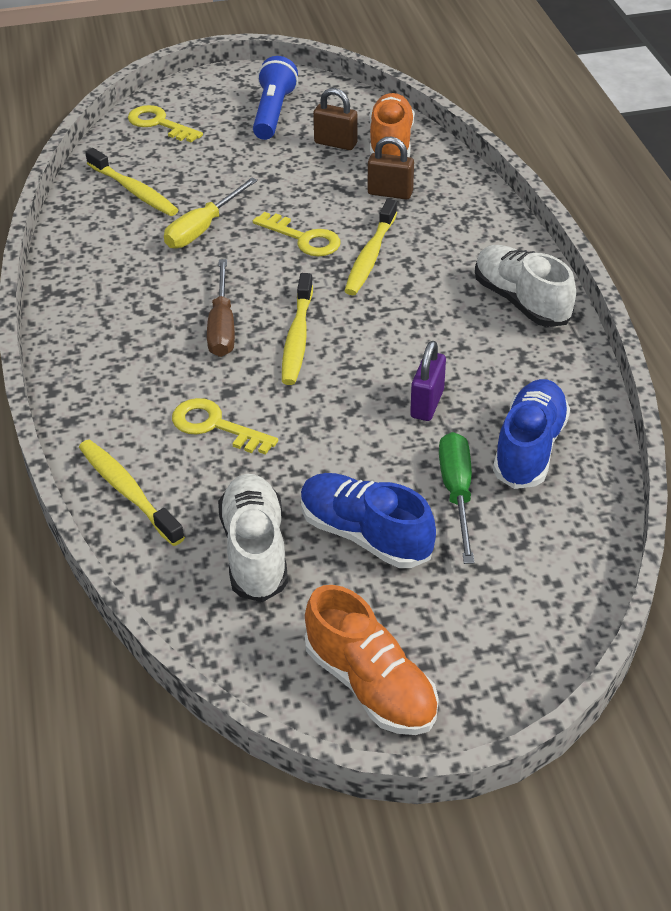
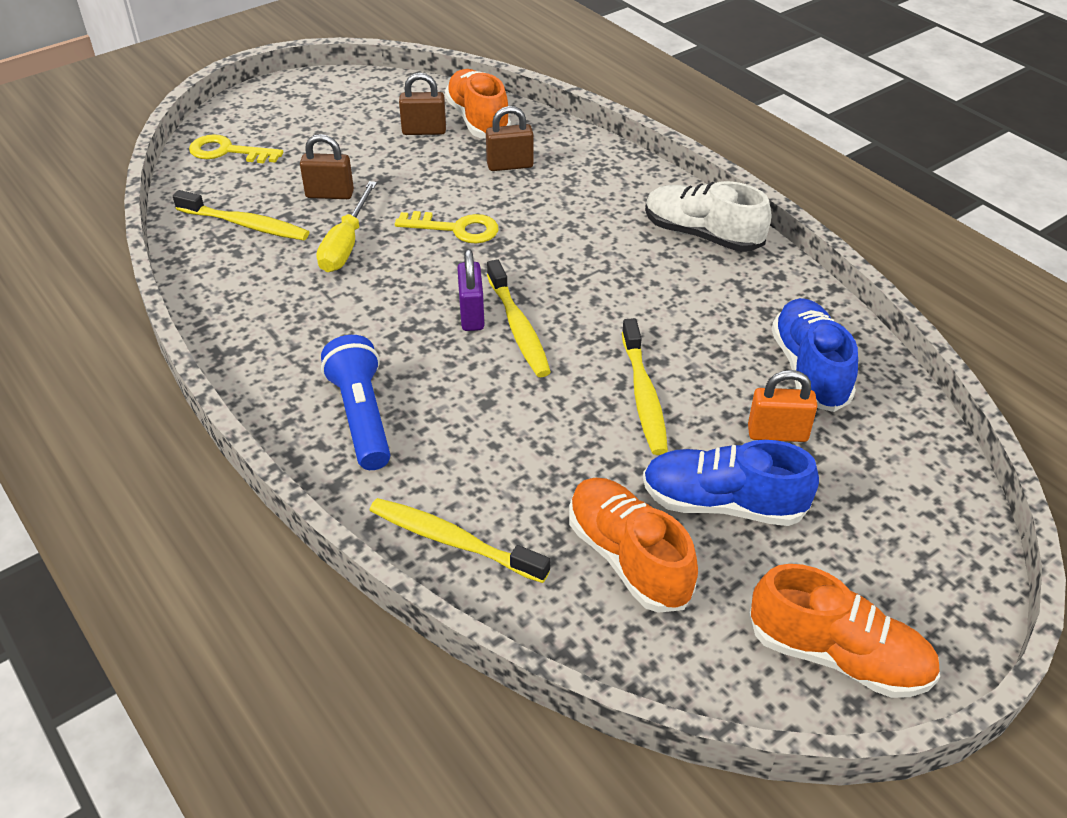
camera: 25 degrees left, 0 degrees up
(215, 426) = (497, 441): yellow key -> none
(218, 181) = (329, 194): none -> brown padlock
(222, 326) = (434, 337): brown screwdriver -> none
(255, 550) = (628, 558): white shoe -> orange shoe
(273, 113) = (341, 116): blue flashlight -> blue flashlight (362, 416)
(370, 256) = (533, 229): yellow toothbrush -> yellow toothbrush (643, 395)
(427, 404) = (687, 355): purple padlock -> purple padlock (472, 315)
(457, 493) = (777, 433): green screwdriver -> orange padlock

